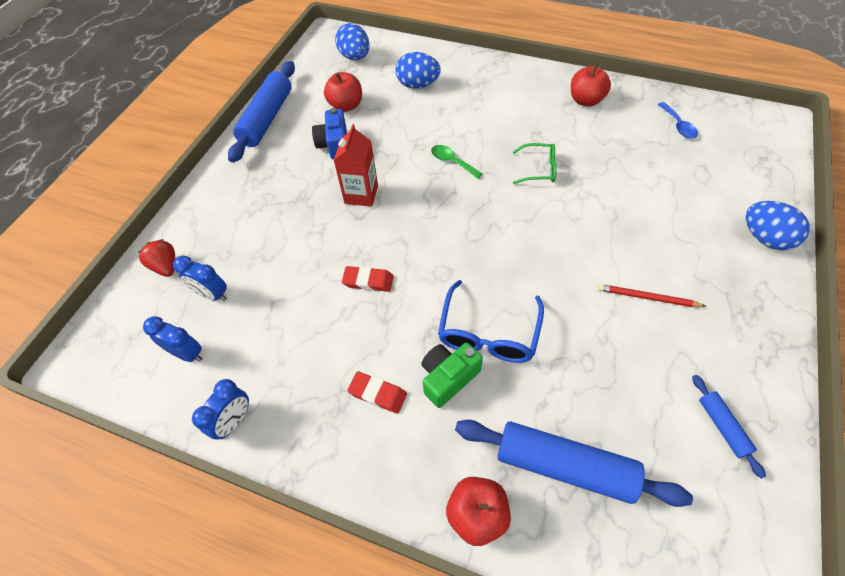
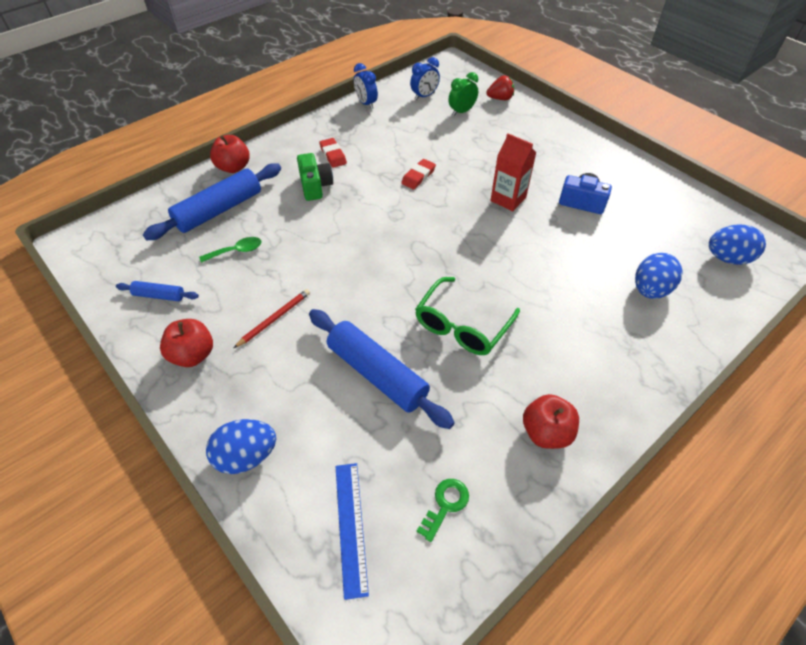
camera: 115 degrees right, 5 degrees down
(212, 294) = (461, 111): blue clock -> green clock
(267, 118) = (642, 173): blue rolling pin -> blue rolling pin (377, 374)
(346, 105) = (638, 226): red apple -> red apple (193, 355)
(377, 394) = (333, 155): red eraser -> red eraser turned 75 degrees counterclockwise
(452, 162) = (512, 268): green spoon -> green spoon (236, 251)
(488, 333) = (328, 216): blue glasses -> none
(539, 169) = (462, 326): green glasses -> green glasses, size x1.62
(678, 125) = (445, 505): blue spoon -> green key
(738, 160) = (351, 527): none -> blue ruler

